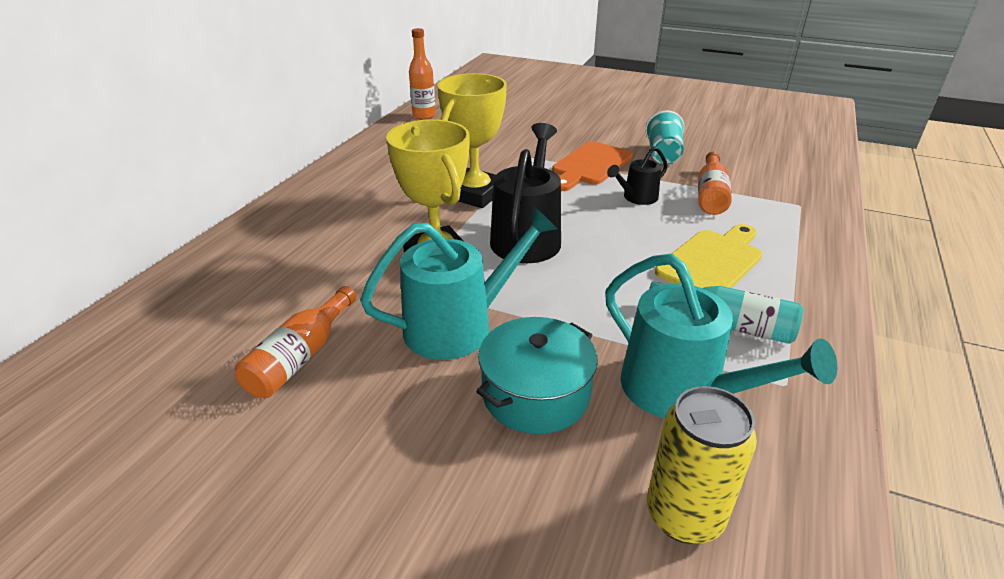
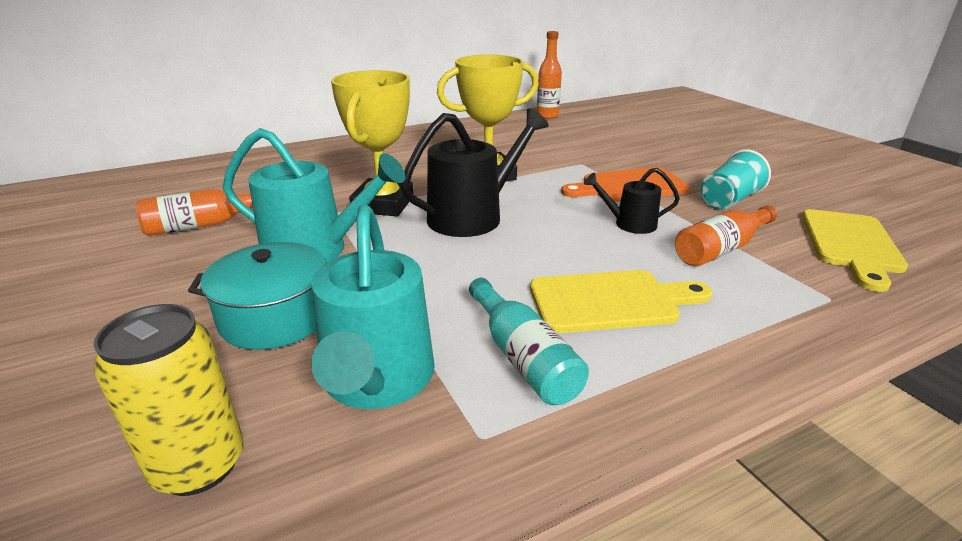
camera: 40 degrees right, 5 degrees down
(762, 163) = (851, 244): none -> yellow cutting board

